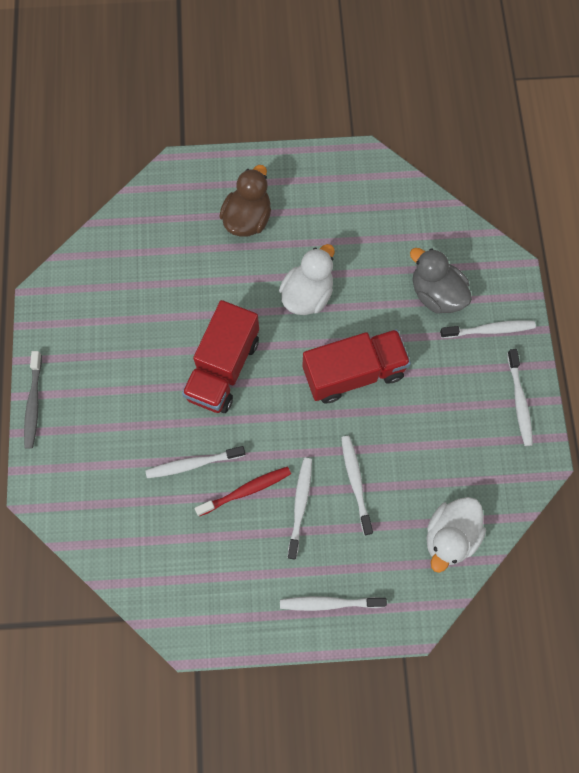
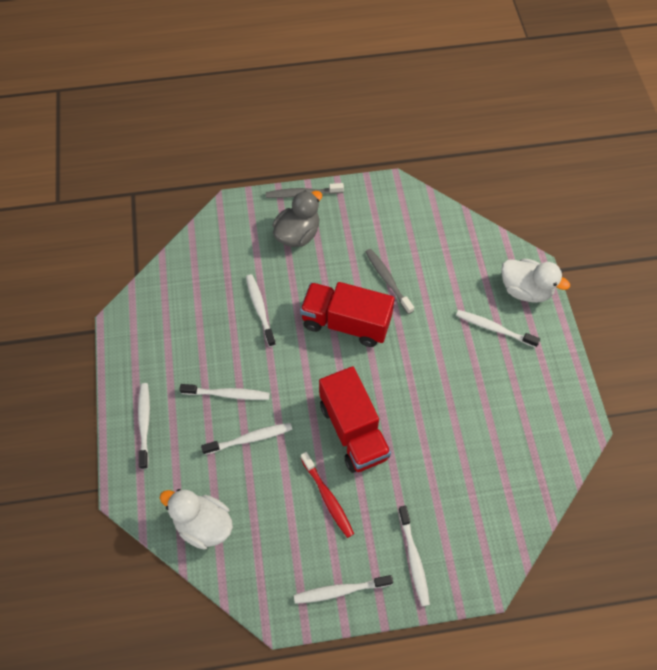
camera: 85 degrees right, 10 degrees down
(173, 318) = (387, 280): none -> grey toothbrush
(246, 490) = (239, 351): red toothbrush -> red toothbrush (328, 498)
(247, 219) = (494, 328): brown duck -> white toothbrush
(307, 295) = (425, 385): white duck -> white duck (525, 290)
(436, 294) = (445, 504): grey duck -> grey duck (297, 234)

